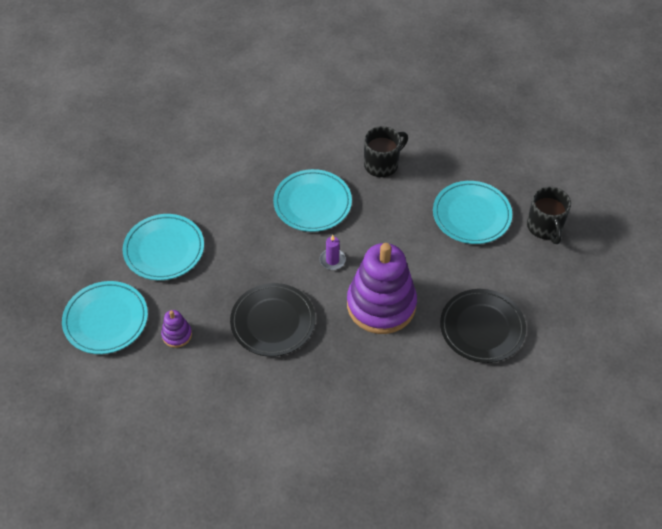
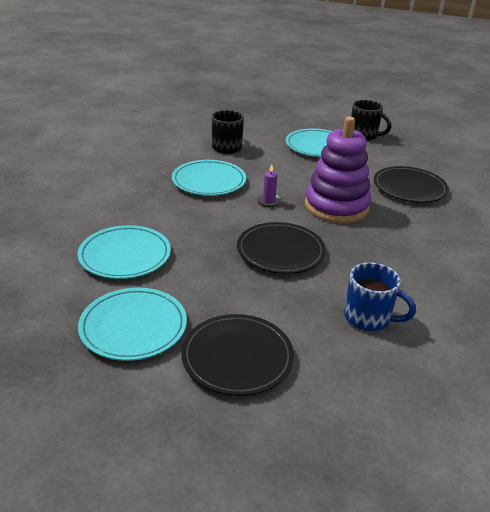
camera: 45 degrees left, 20 degrees down
(137, 390) = (237, 357): none -> black plate
(177, 335) = (216, 300): purple stacking toy -> none
(255, 427) = (369, 318): none -> blue mug

